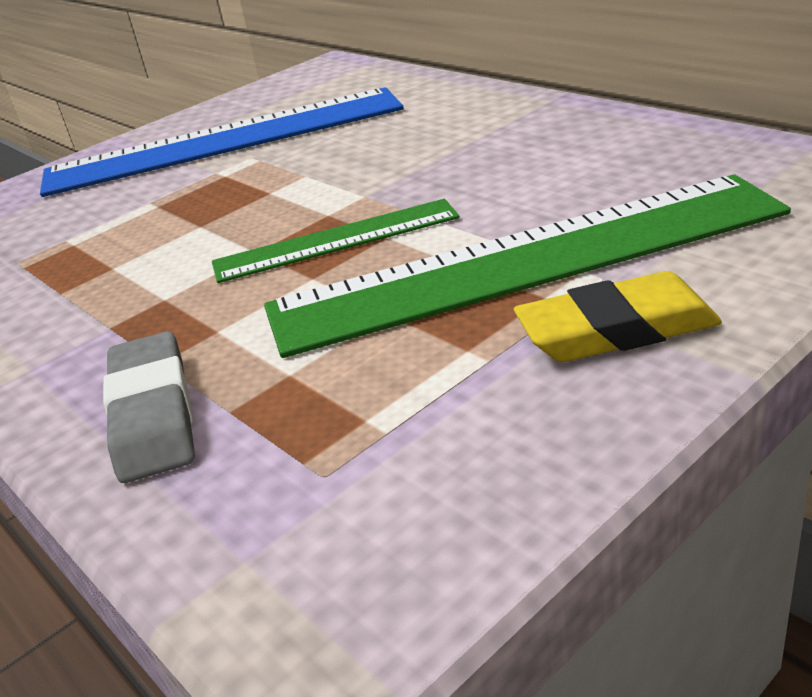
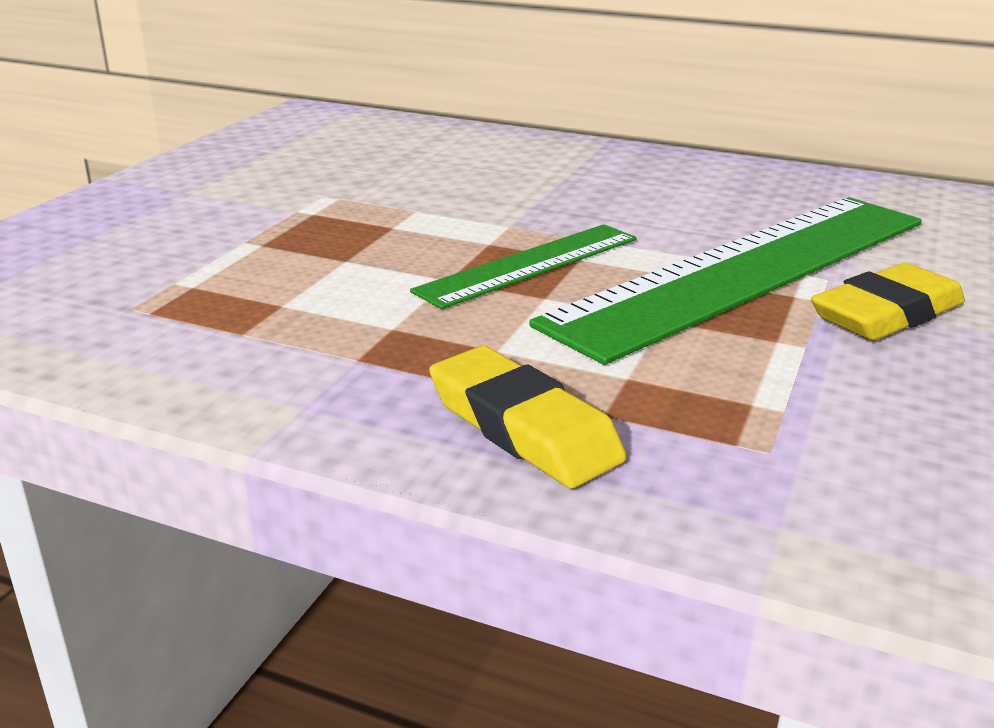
camera: 30 degrees left, 5 degrees down
(153, 414) = (523, 427): grey eraser -> yellow eraser
(224, 141) = (269, 181): blue ruler -> none

